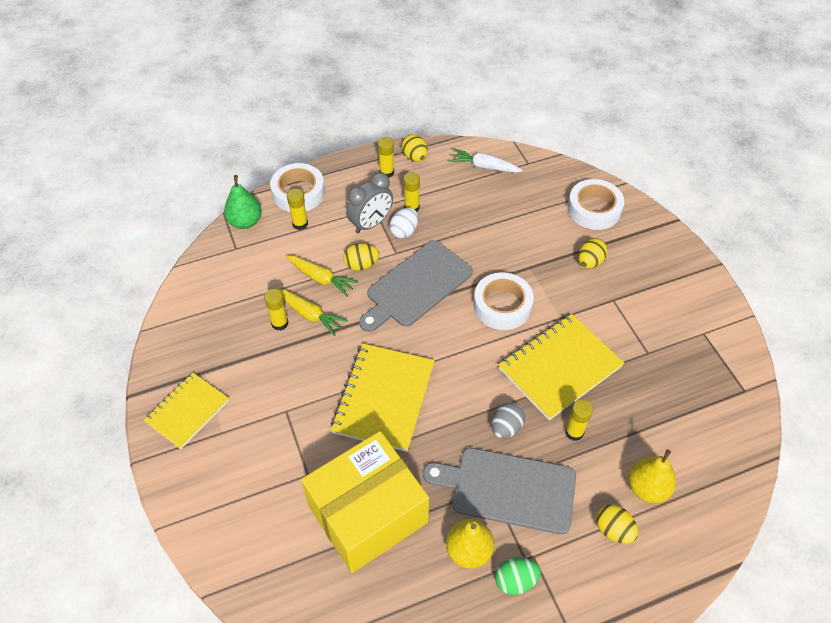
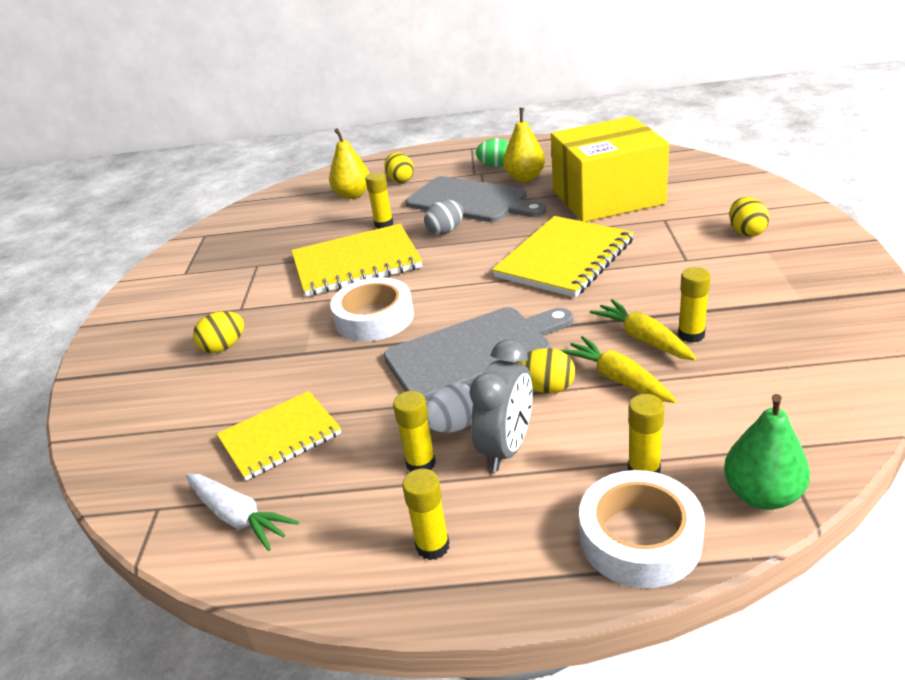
camera: 155 degrees left, 20 degrees down
(187, 411) = (817, 268): yellow notebook -> yellow notebook (280, 437)
(371, 223) = (507, 448): grey clock -> grey clock turned 135 degrees clockwise
(415, 157) = (355, 571): yellow egg -> yellow egg (746, 232)
(594, 209) = (144, 410): white tape -> none

